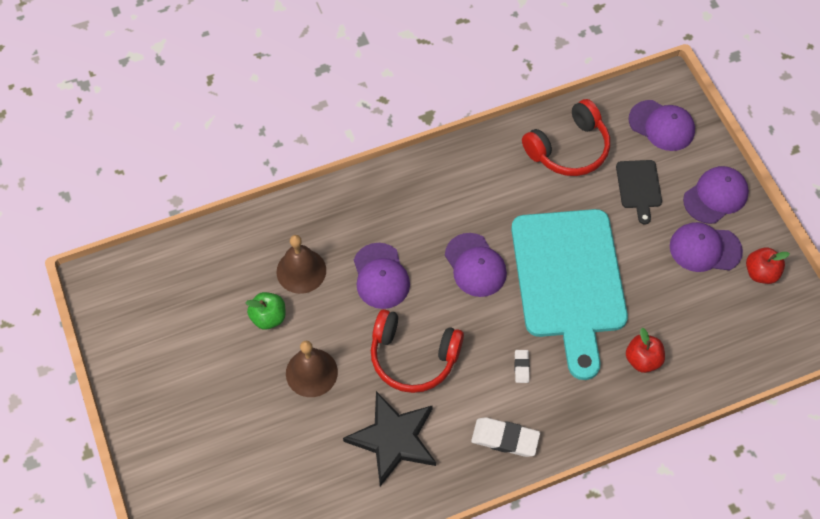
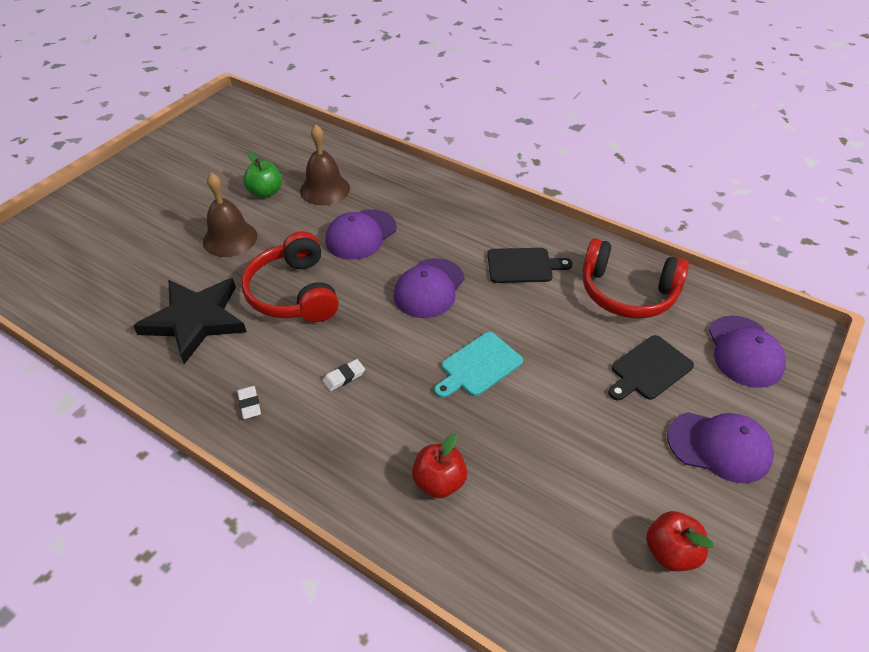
camera: 55 degrees right, 15 degrees down
(497, 191) = (523, 265): none -> black cutting board
(505, 438) = (249, 404): white eraser -> white eraser, size x0.53
(569, 280) = (479, 366): turquoise cutting board -> turquoise cutting board, size x0.41
(705, 249) = (640, 471): purple cap -> none

